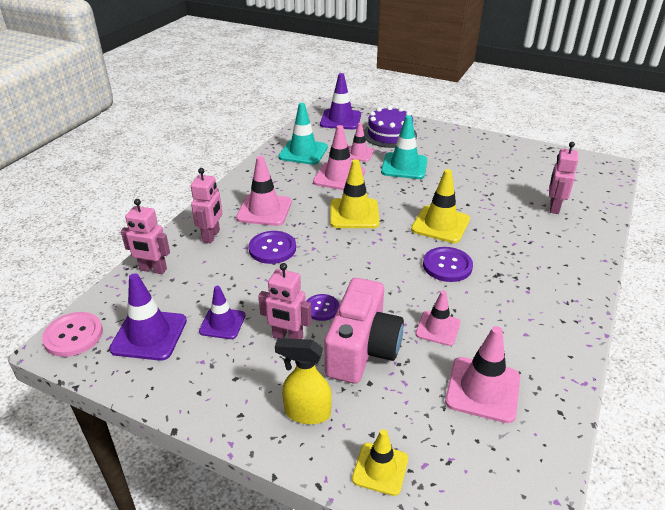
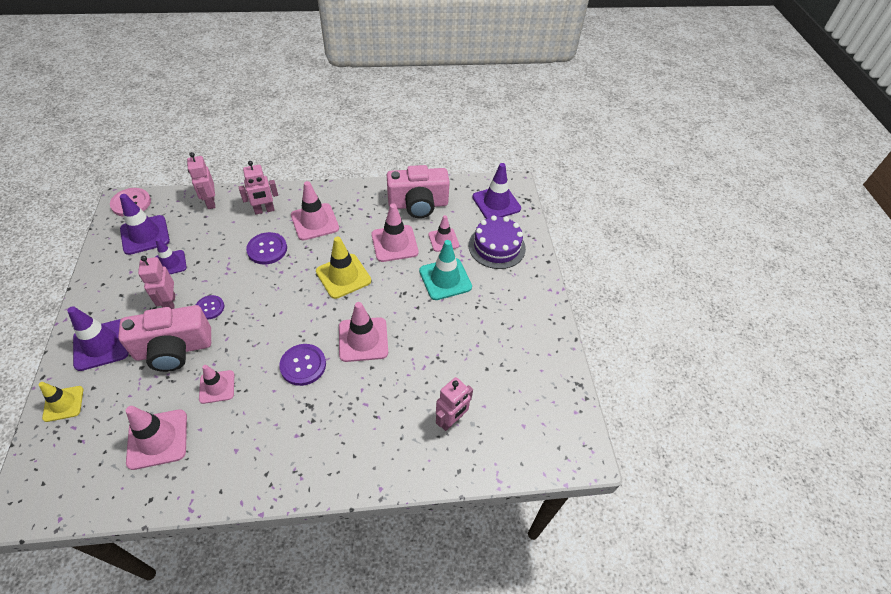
camera: 55 degrees right, 15 degrees up
(303, 152) = (418, 204): turquoise traffic cone -> pink camera
(307, 413) = (101, 345): yellow spray bottle -> purple traffic cone
(440, 224) = (363, 339): yellow traffic cone -> pink traffic cone
(554, 207) = (451, 420): pink robot -> pink robot turned 150 degrees clockwise

